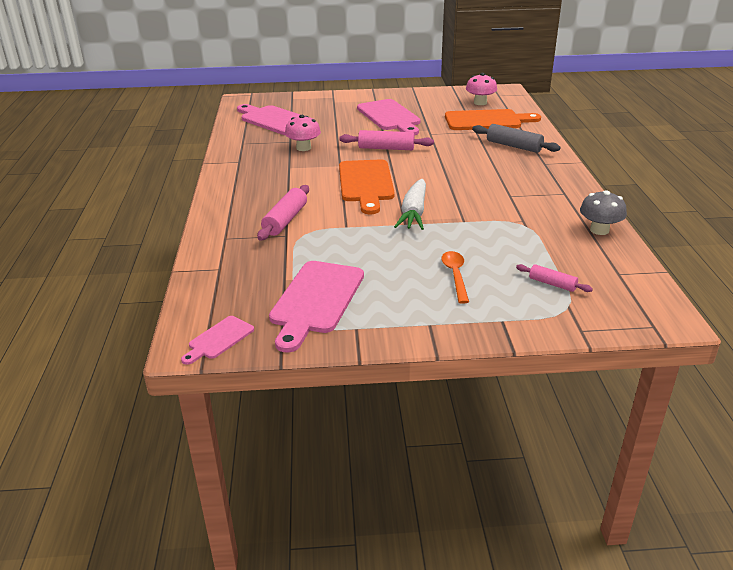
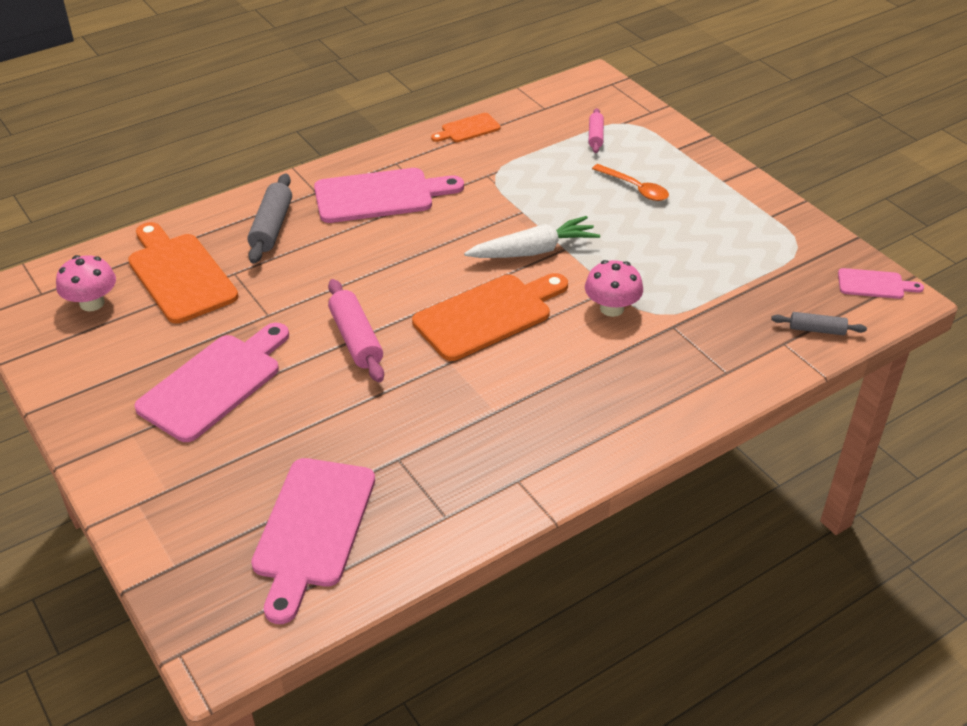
camera: 120 degrees left, 10 degrees up
(212, 287) = (817, 330): none -> grey rolling pin
(285, 220) = (641, 342): pink rolling pin -> none
(303, 148) = (414, 429): pink mushroom -> pink mushroom (611, 308)
(316, 300) = (760, 253): pink cutting board -> pink cutting board (380, 196)
(455, 275) = (635, 188): orange spoon -> orange spoon turned 105 degrees counterclockwise
(599, 230) = (468, 129): grey mushroom -> orange cutting board

